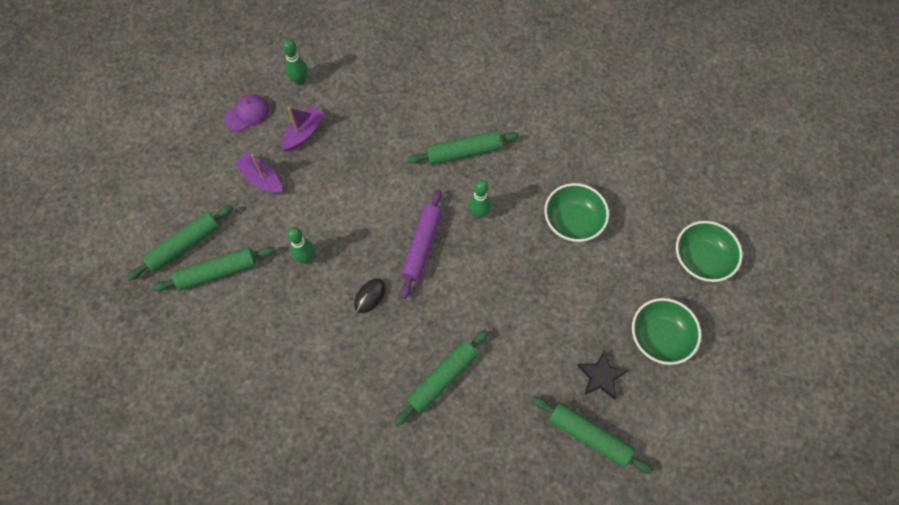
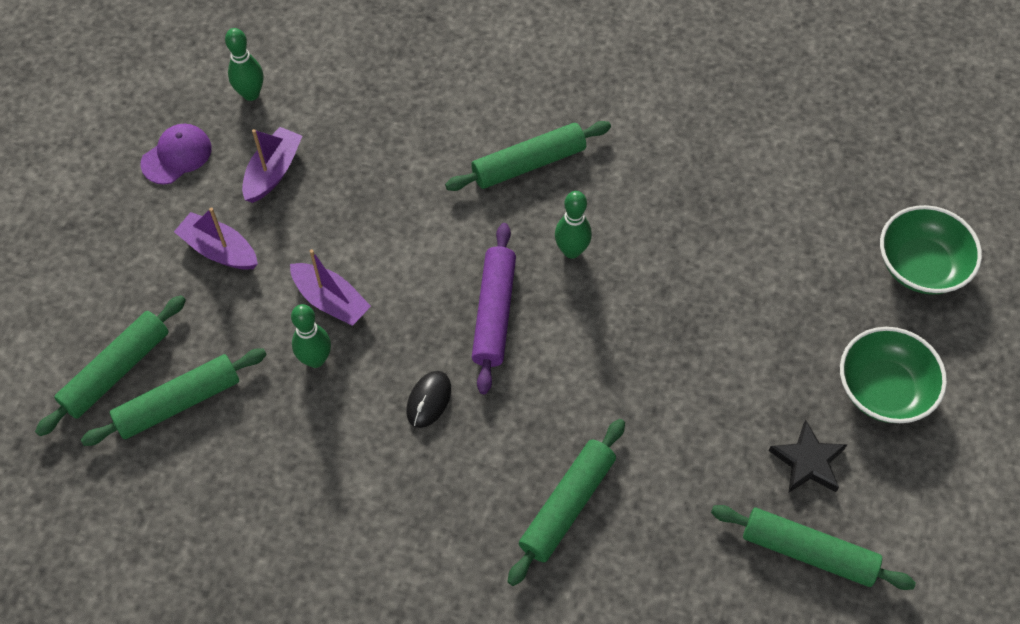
camera: 10 degrees left, 5 degrees down
(322, 222) = (331, 301): none -> purple boat
(573, 221) = (717, 240): green bowl -> none

